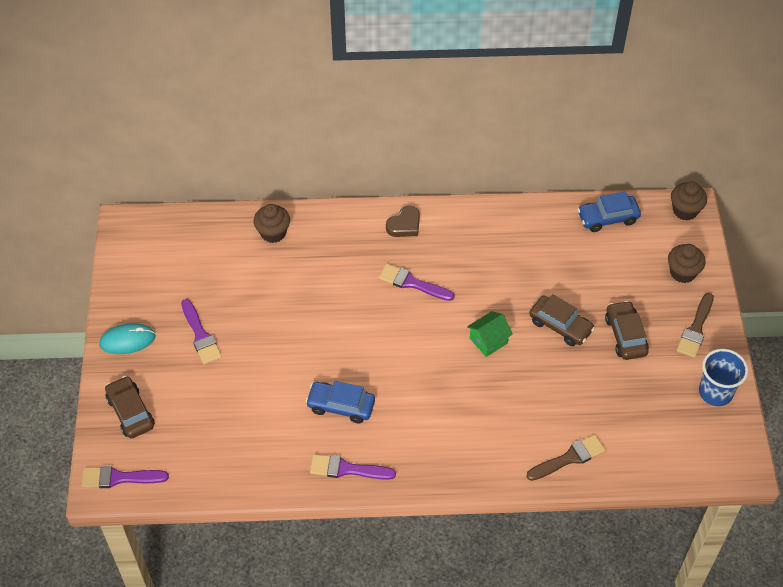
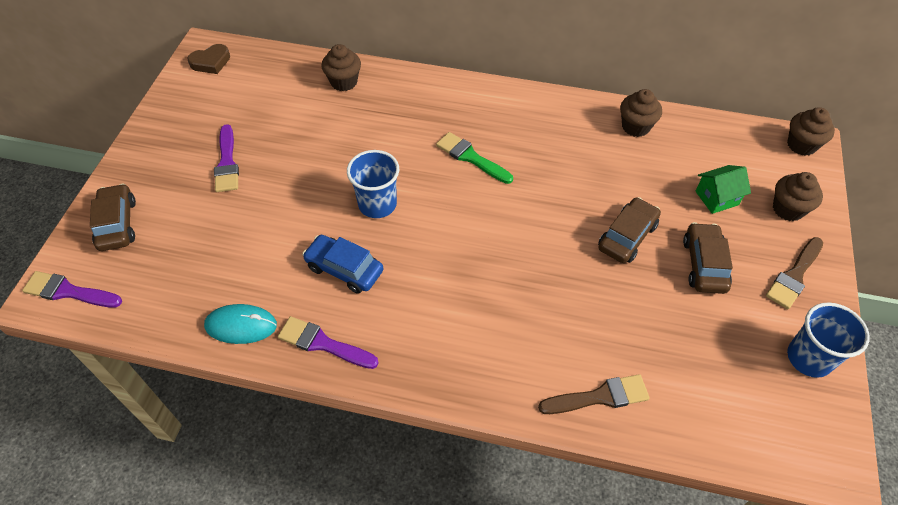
camera: 15 degrees right, 0 degrees up
(127, 340) = (151, 152): turquoise mouse -> turquoise mouse (241, 325)
(347, 344) = (377, 204): none -> blue cup
(404, 225) = (482, 100): brown heart -> brown heart (211, 62)
(412, 283) = (471, 157): purple brush -> green brush
(488, 341) = (537, 235): green house -> green house (716, 198)
(544, 223) = (635, 127): none -> brown cupcake
(560, 326) = (627, 236): brown car -> brown car turned 105 degrees counterclockwise
(607, 218) = (709, 135): blue car -> none

